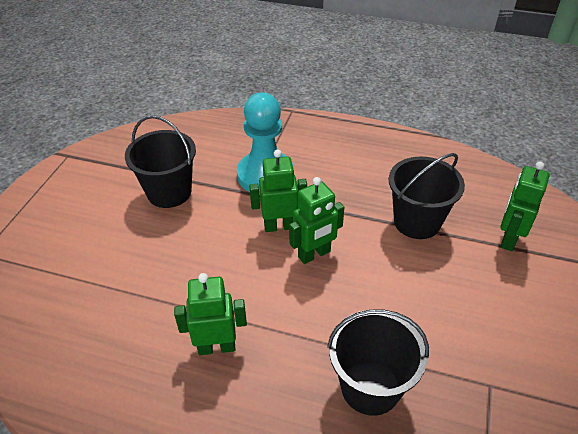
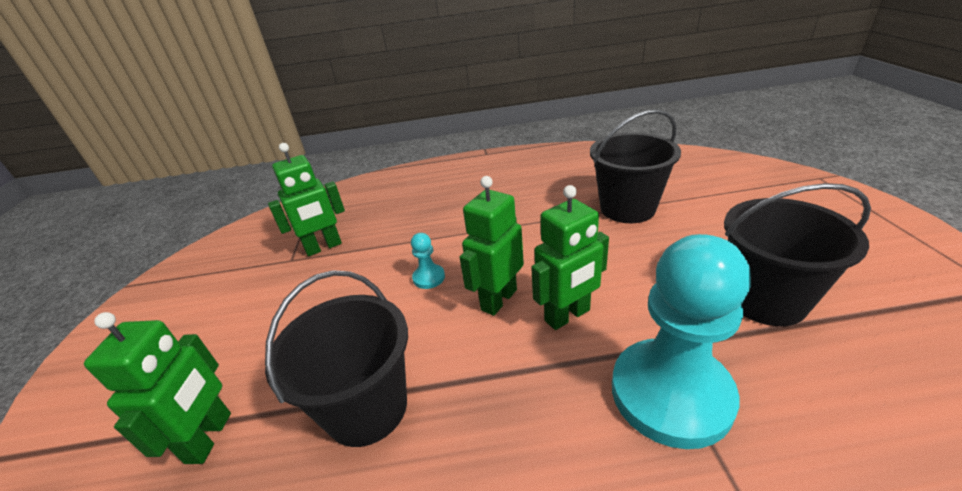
camera: 160 degrees right, 10 degrees down
(216, 347) = (534, 203): green robot -> green robot (324, 247)
(357, 296) = (429, 278): none -> turquoise pawn
(370, 387) = (396, 225): black bucket -> black bucket (627, 208)

